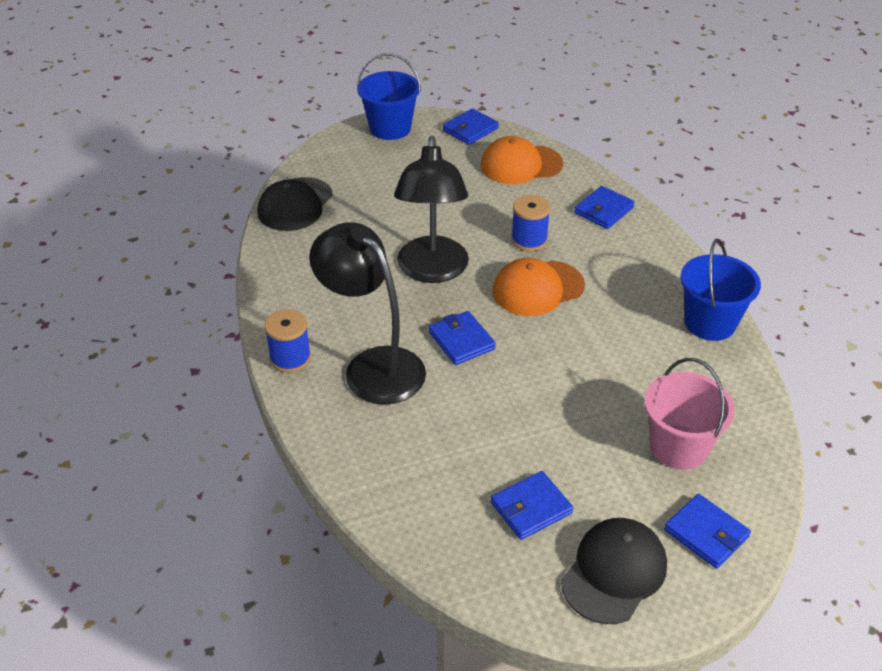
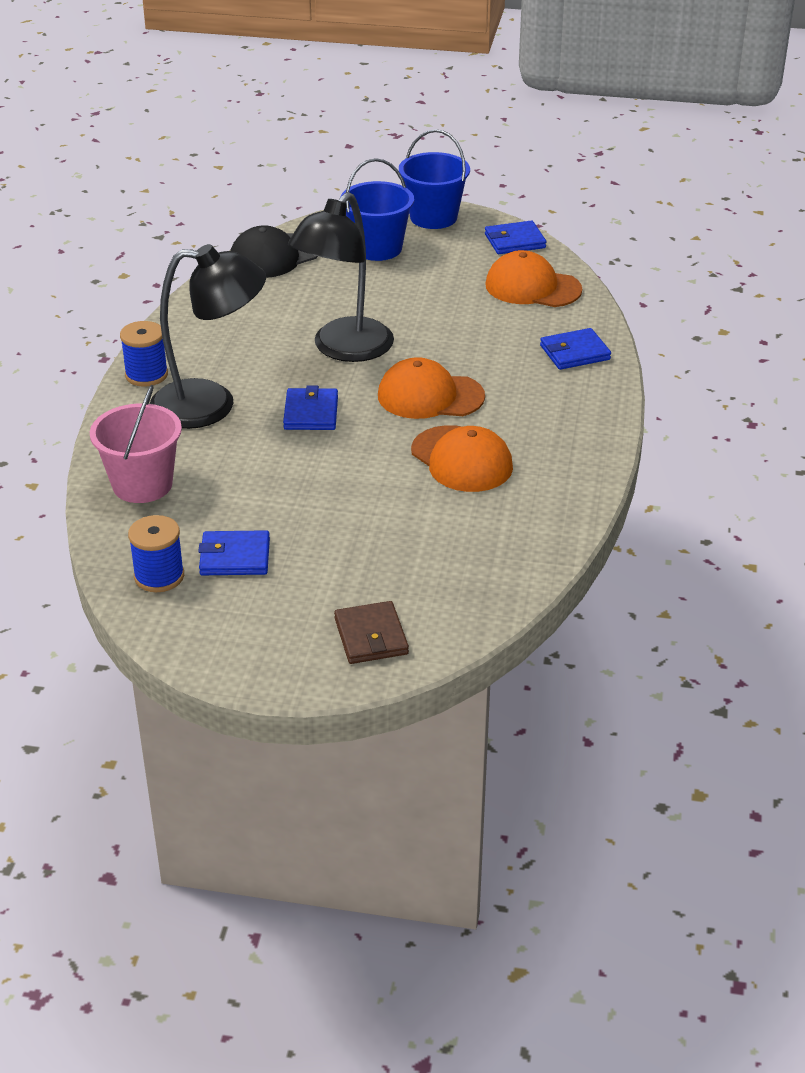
camera: 30 degrees right, 5 degrees down
(373, 366) = (211, 405): black lamp -> black lamp turned 105 degrees clockwise
(529, 240) = (467, 354): blue spool -> blue spool (159, 576)
(614, 572) = (255, 629): black cap -> none
(615, 336) = (461, 459): none -> orange cap
(678, 447) = (421, 565): pink bucket -> pink bucket (142, 484)
(706, 533) = (371, 636): blue wallet -> brown wallet
(709, 323) = (573, 482): blue bucket -> blue bucket (377, 248)

